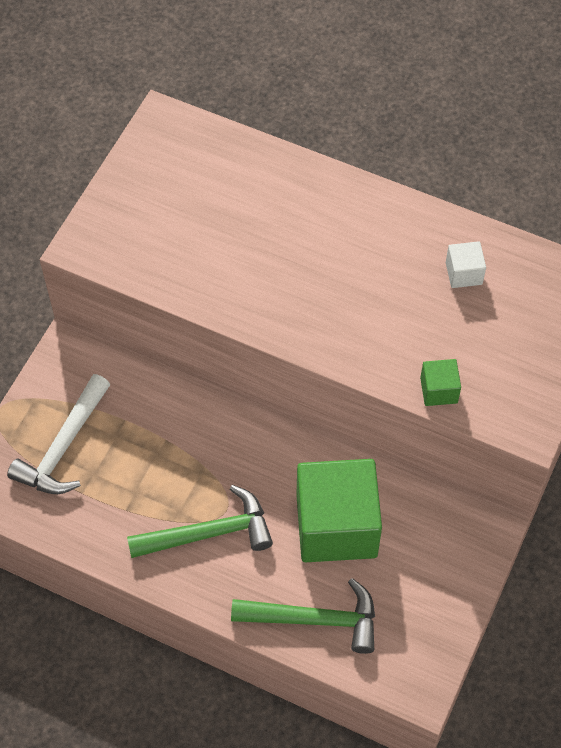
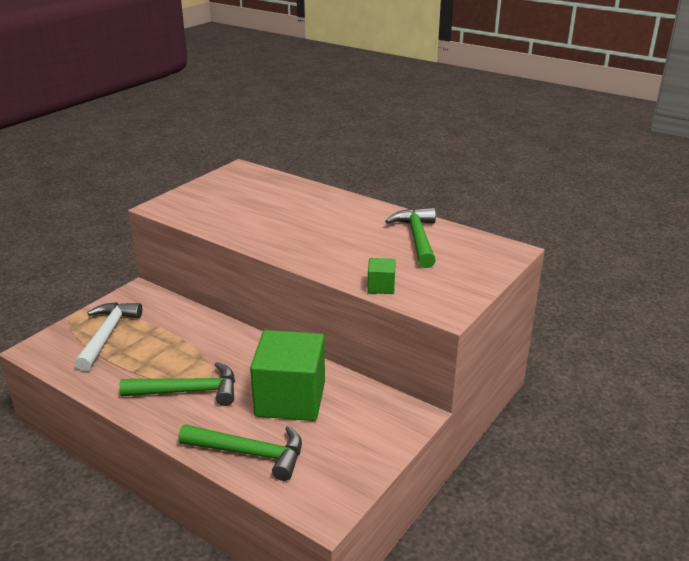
camera: 10 degrees right, 30 degrees down
(64, 447) = (107, 335): white hammer -> white hammer turned 150 degrees clockwise
(463, 273) = (417, 238): white cube -> green hammer

